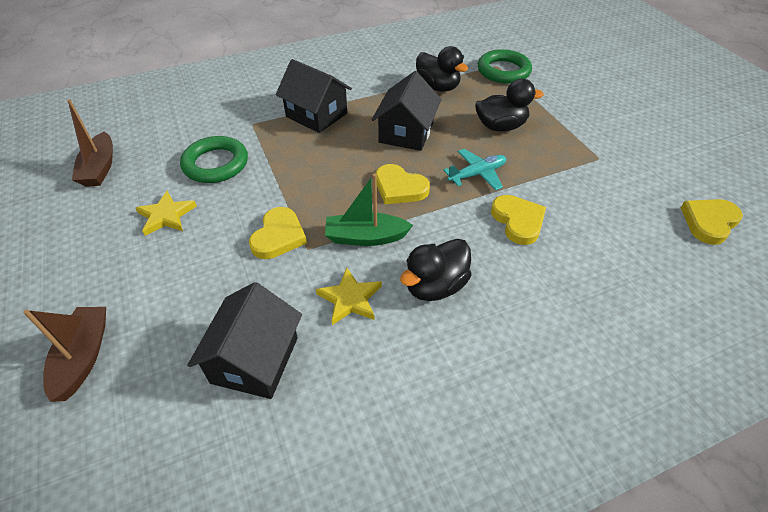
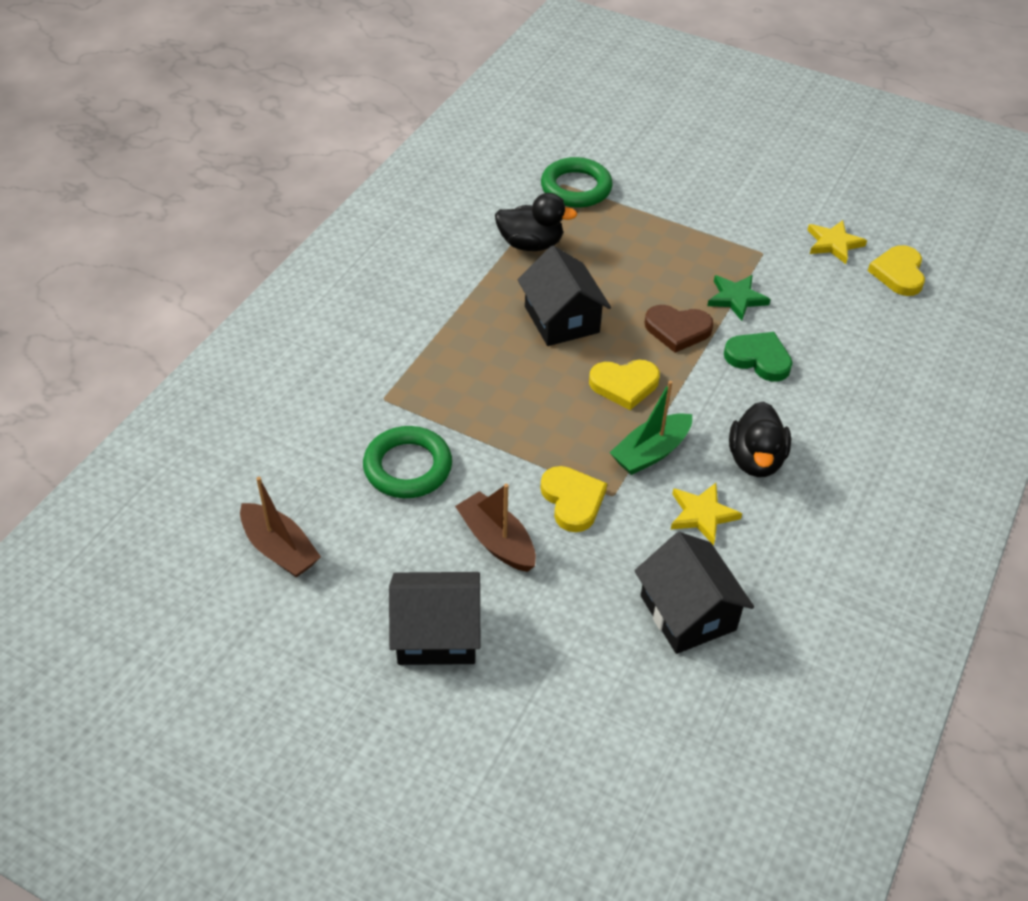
camera: 40 degrees left, 0 degrees up
(83, 357) = (543, 712): brown boat -> brown boat (497, 541)
(166, 216) = (434, 550): yellow star -> yellow star (833, 244)
(316, 115) = (441, 348): black house -> black house (436, 634)
(477, 174) = (677, 330): turquoise plane -> brown heart
(500, 126) = (644, 262): black duck -> none
(518, 221) = (759, 359): yellow heart -> green heart
(545, 176) = (736, 298): none -> green star

